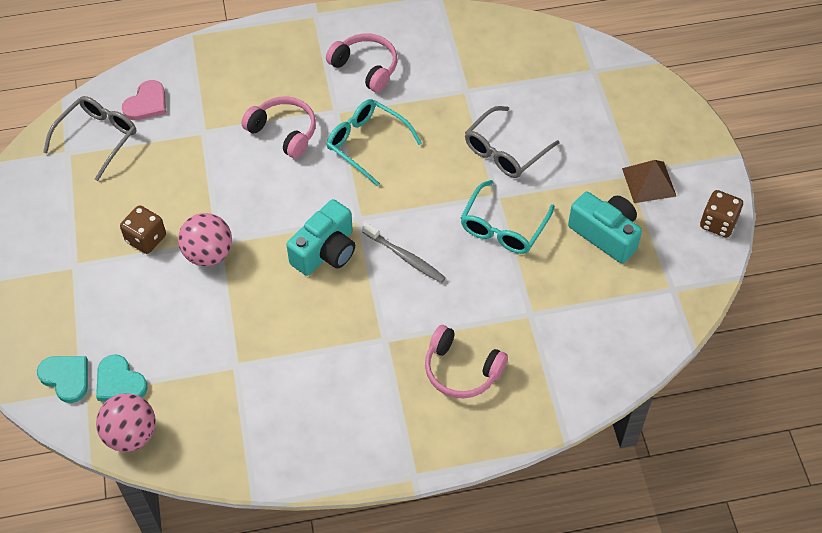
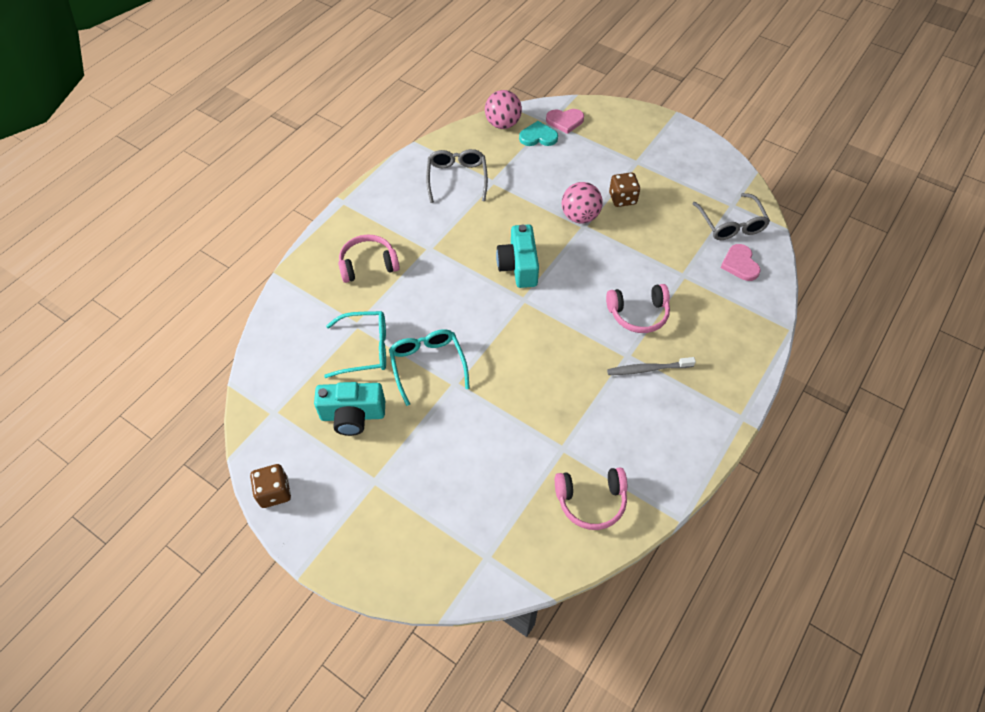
camera: 135 degrees right, 0 degrees up
(66, 378) = (565, 121): turquoise heart -> pink heart
(366, 67) = (651, 405): pink headphones -> pink headphones (591, 501)
(367, 144) = (578, 349): turquoise glasses -> turquoise glasses (365, 349)
(405, 257) = (469, 299): grey toothbrush -> grey toothbrush (648, 369)
(505, 151) = (482, 422): grey glasses -> grey glasses (457, 178)
(649, 182) = (354, 484): brown pyramid -> none

